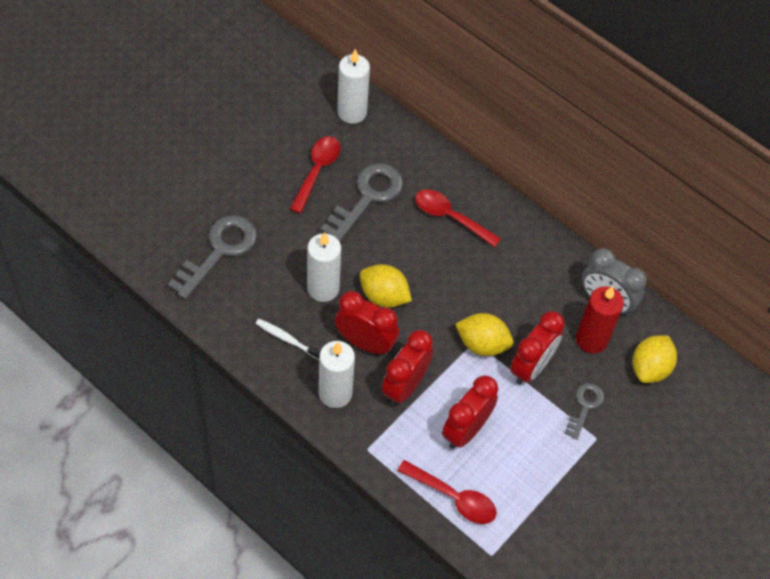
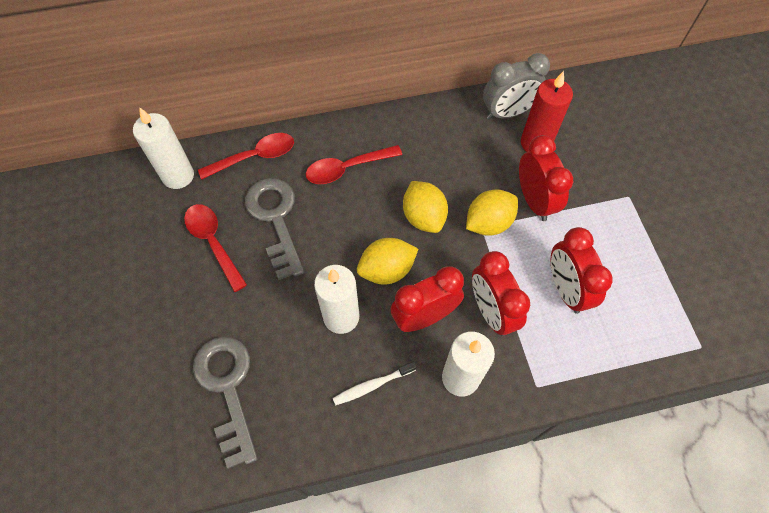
camera: 50 degrees left, 5 degrees up
(453, 497) = (628, 342): red spoon -> red spoon (255, 157)
(585, 406) = (595, 186): grey key -> none
(650, 368) = (586, 121): yellow lemon -> yellow lemon (423, 217)

